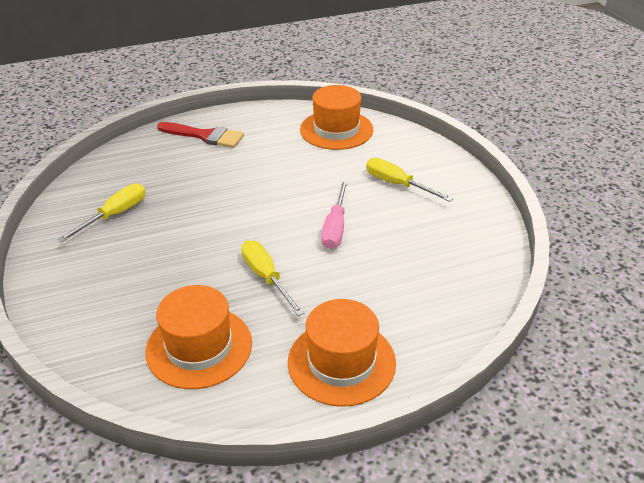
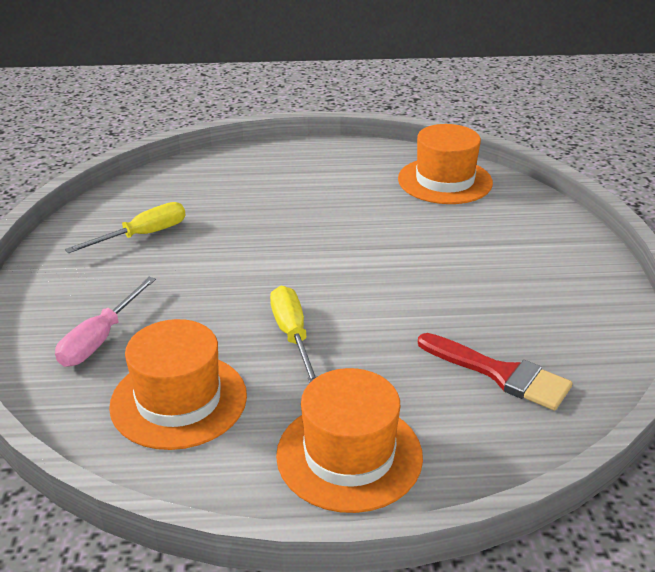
camera: 15 degrees right, 5 degrees down
(205, 136) = (281, 166): red brush -> red brush (500, 374)
(335, 227) = (402, 292): pink screwdriver -> pink screwdriver (100, 339)
(397, 184) = (501, 255): yellow screwdriver -> none

